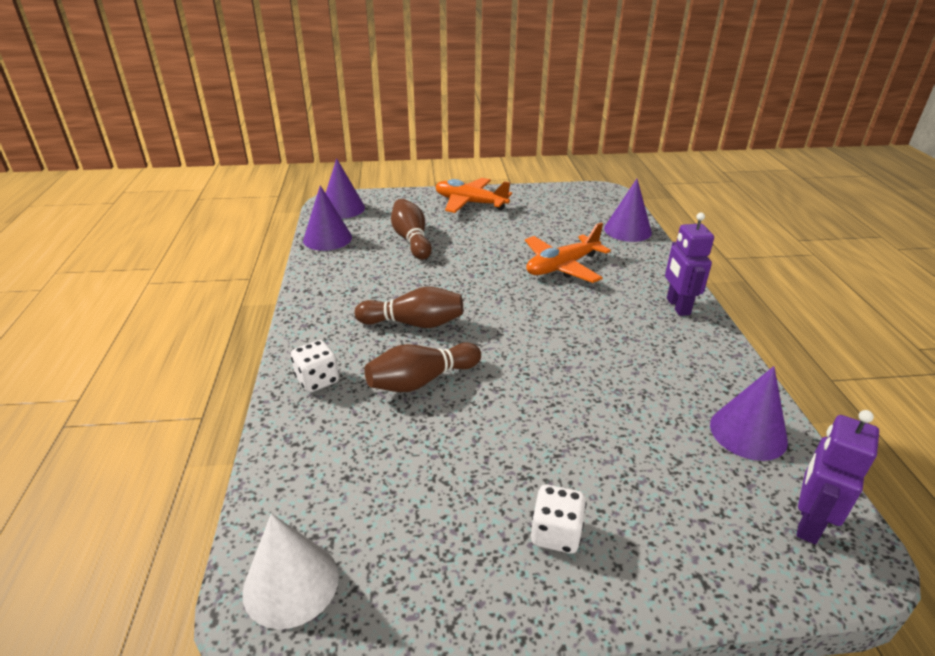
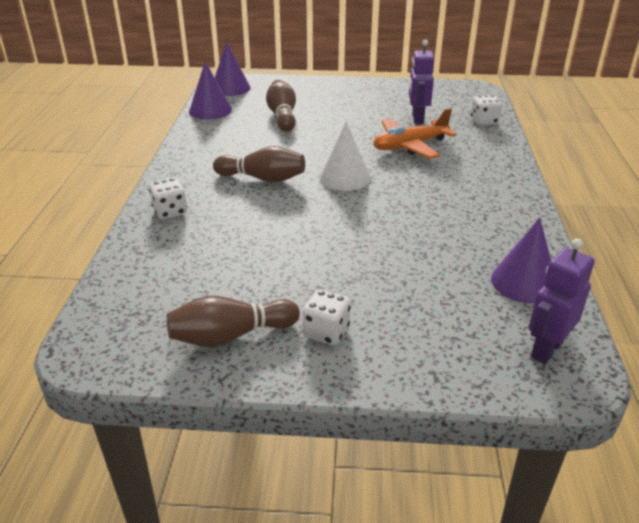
camera: 10 degrees right, 0 degrees up
(291, 583) = (111, 338): white cone -> white cone (344, 178)
(421, 381) = (254, 220): brown bowling pin -> brown bowling pin (230, 336)
(470, 203) = (345, 90): orange plane -> none
(627, 230) = (484, 121): purple cone -> white dice
(677, 306) = (504, 184): purple robot -> purple robot (417, 119)

